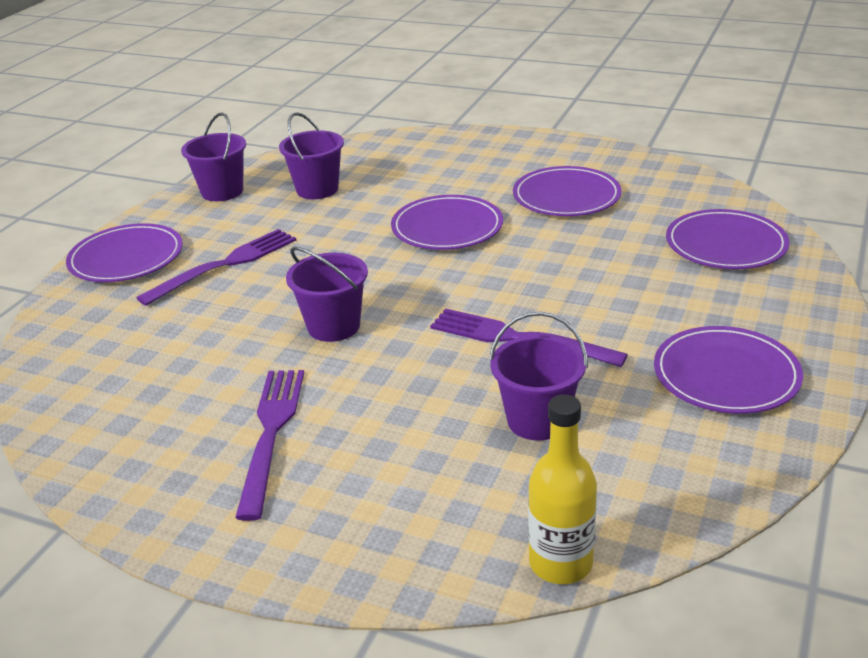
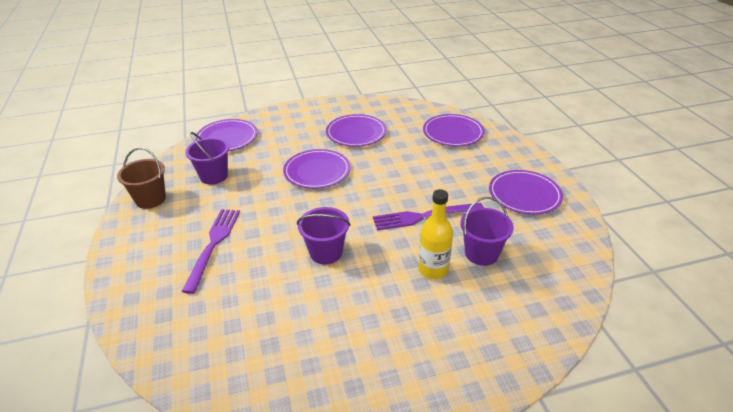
camera: 40 degrees left, 5 degrees up
(126, 258) = (136, 269): purple plate -> purple plate (227, 138)
(222, 191) = (150, 199): purple bucket -> brown bucket
(271, 433) = (368, 329): purple fork -> none
(560, 563) = (571, 316): yellow bottle -> yellow bottle (433, 269)

